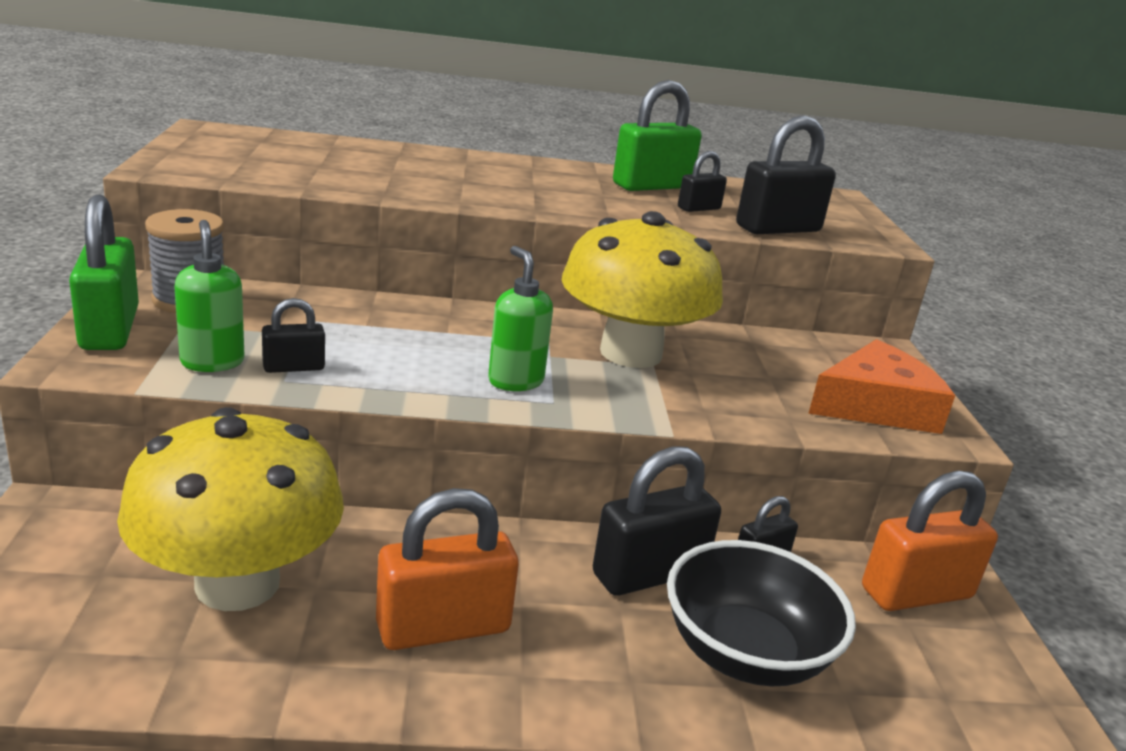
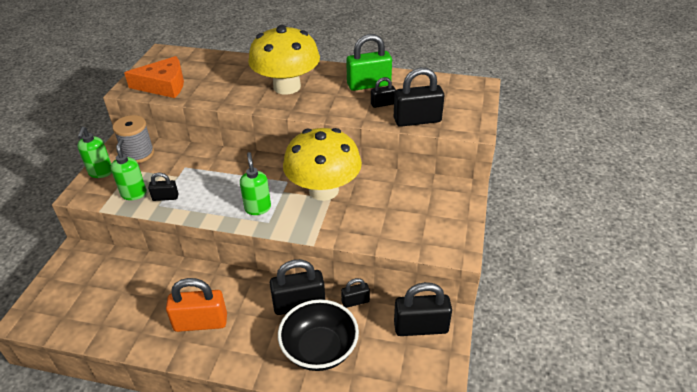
camera: 20 degrees right, 15 degrees up
(110, 329) = (101, 173): green padlock -> green soap dispenser
(237, 583) = (132, 293): yellow mushroom -> yellow mushroom (287, 87)
(876, 406) = (431, 230): orange cheese -> orange cheese (163, 85)
(916, 593) = (421, 327): orange padlock -> black padlock

